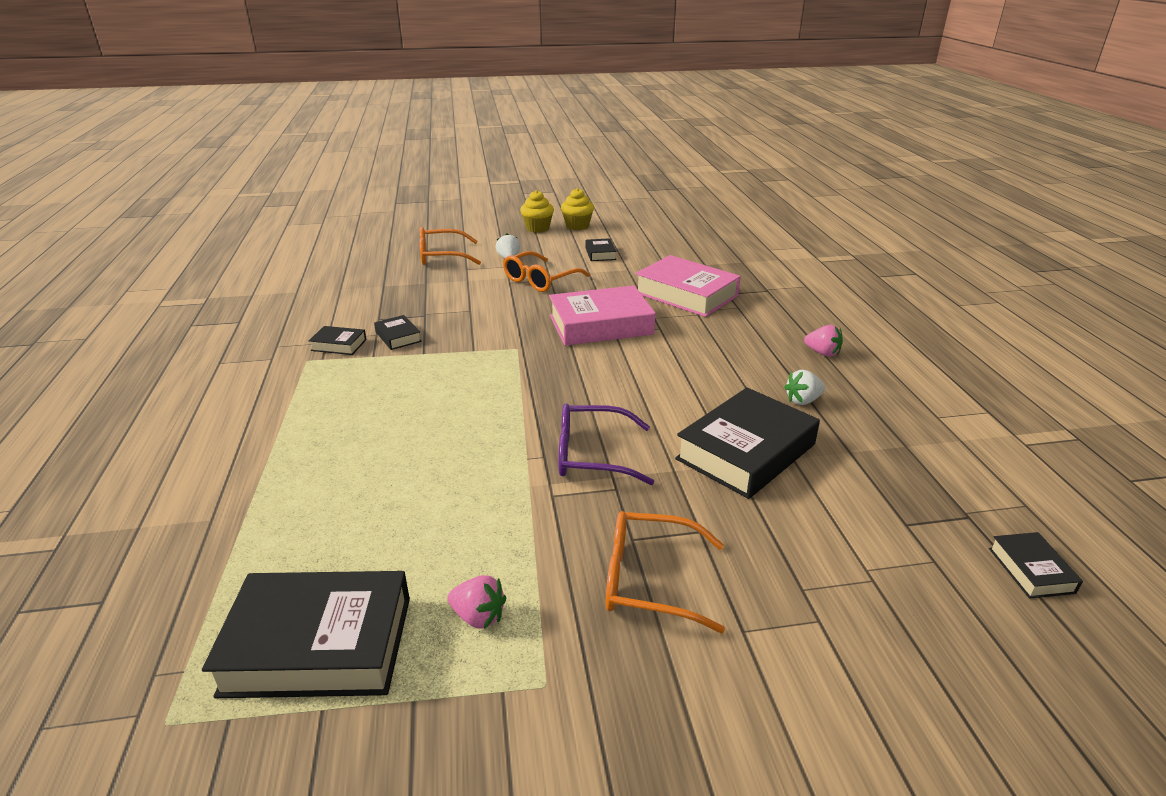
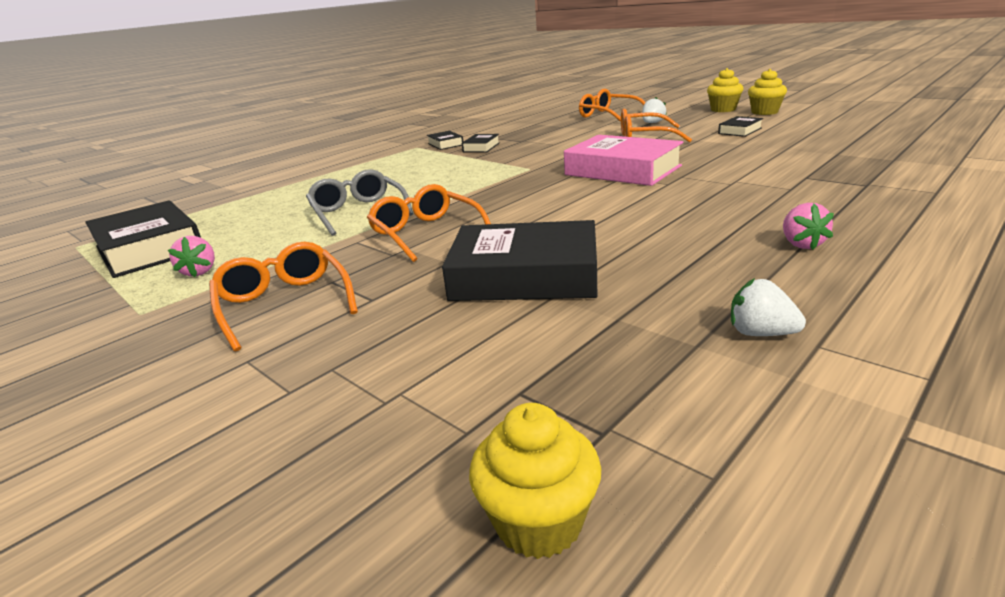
camera: 55 degrees right, 5 degrees down
(467, 467) = (358, 212): none -> grey glasses
(592, 455) = (426, 233): purple glasses -> orange glasses
(686, 294) = (755, 169): pink book -> none
(803, 401) = (673, 267): white strawberry -> white strawberry (760, 333)
(1031, 570) = (539, 522): black book -> yellow cupcake

